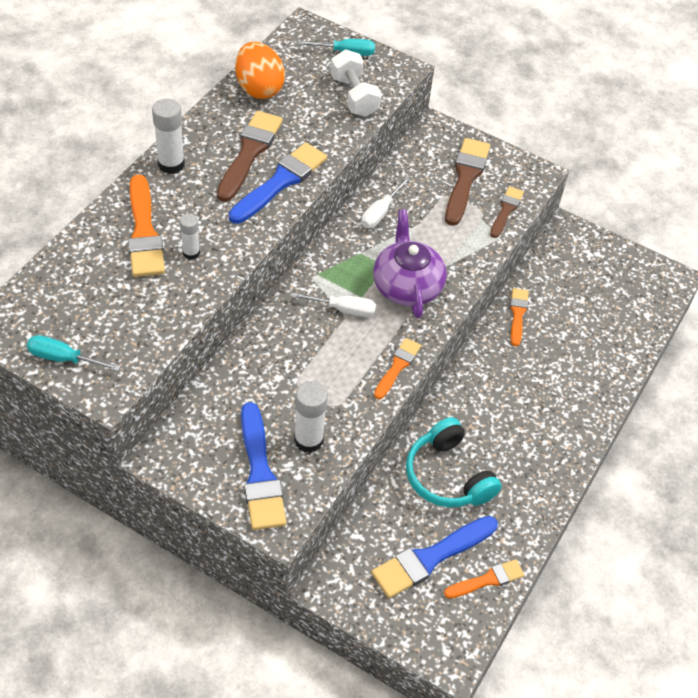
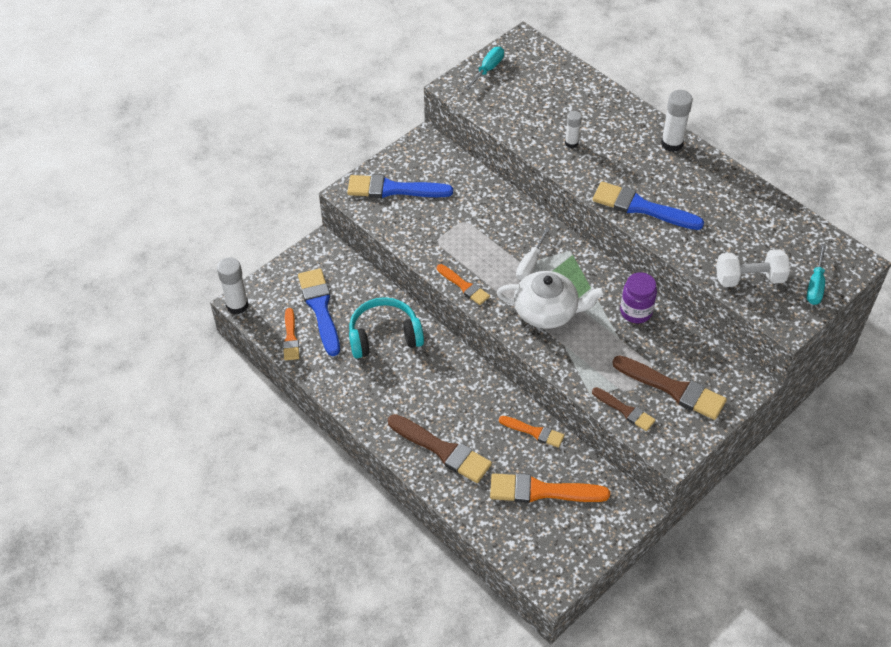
camera: 110 degrees right, 0 degrees up
(144, 232) = (598, 120): orange brush -> orange brush (542, 491)
(249, 153) = (680, 193): brown brush -> brown brush (442, 450)
(259, 88) = (764, 212): orange egg -> none
(280, 182) = (641, 207): blue brush -> blue brush turned 150 degrees clockwise
(308, 440) = (412, 220): white glue stick -> white glue stick (237, 305)
(380, 213) = (636, 311): white screwdriver -> purple jar
(407, 286) = (547, 311): purple teapot -> white teapot

